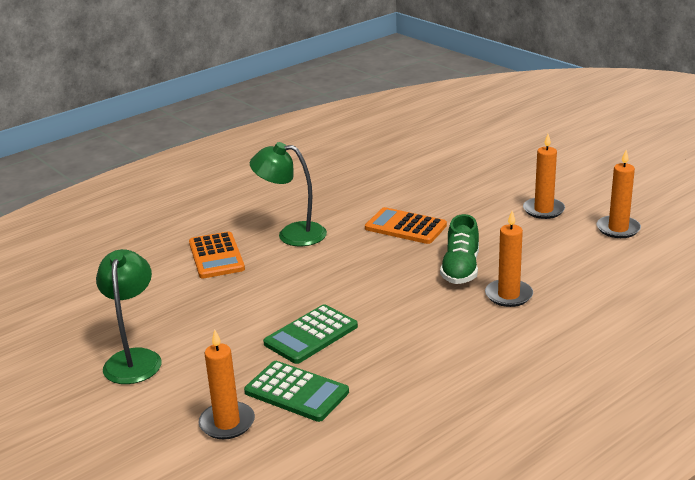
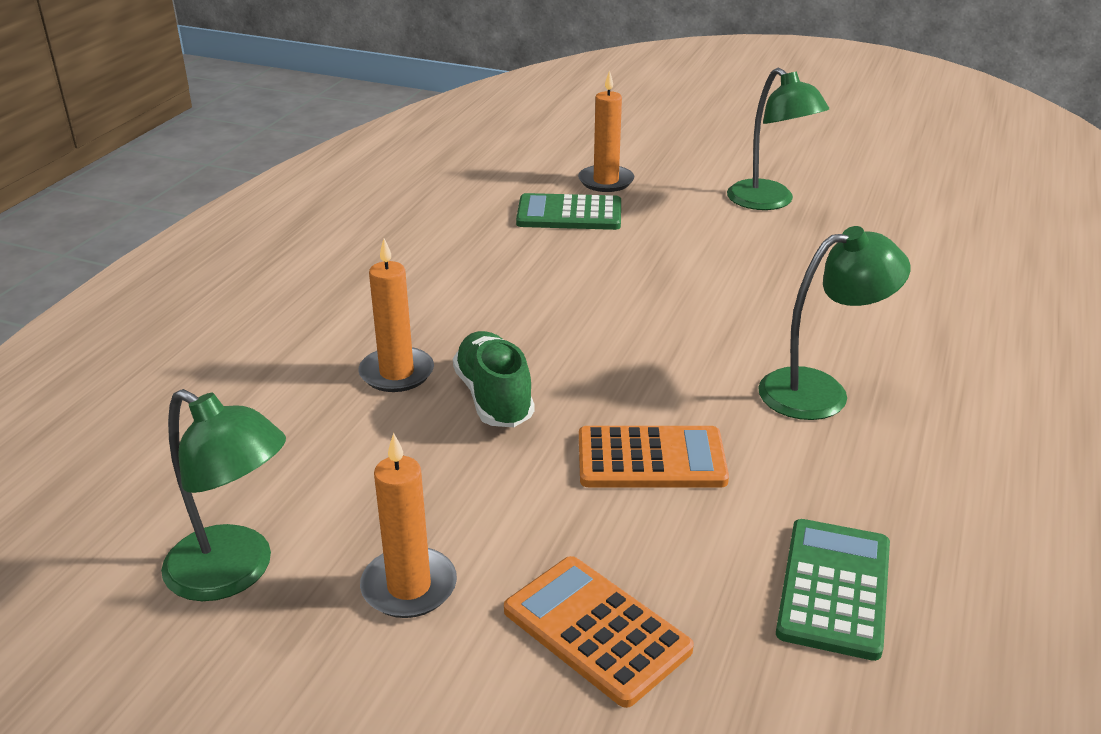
camera: 150 degrees right, 5 degrees up
(216, 256) = (872, 326): orange calculator -> orange calculator (596, 630)
(311, 335) = (614, 263): green calculator -> green calculator (833, 588)
(618, 229) = (235, 572): orange candle -> green lamp

